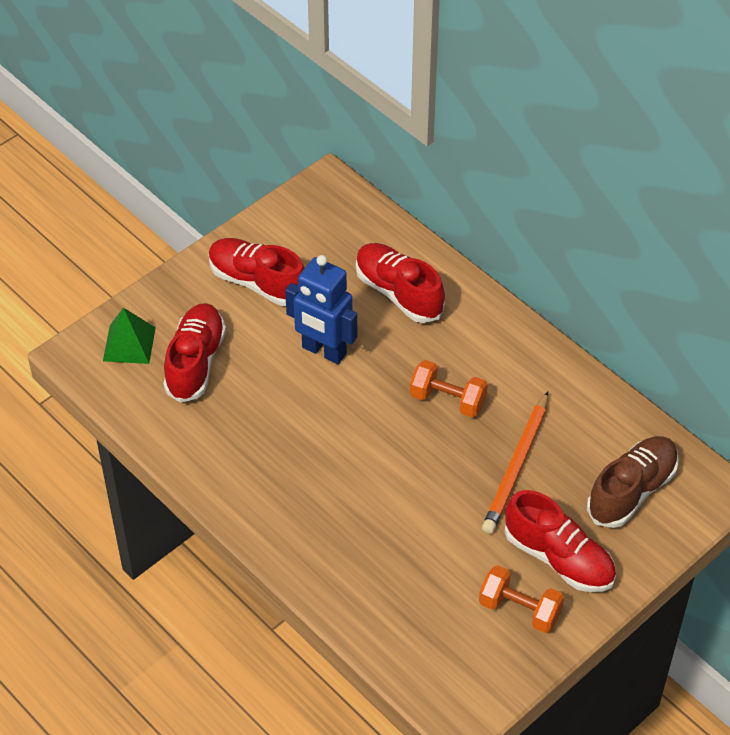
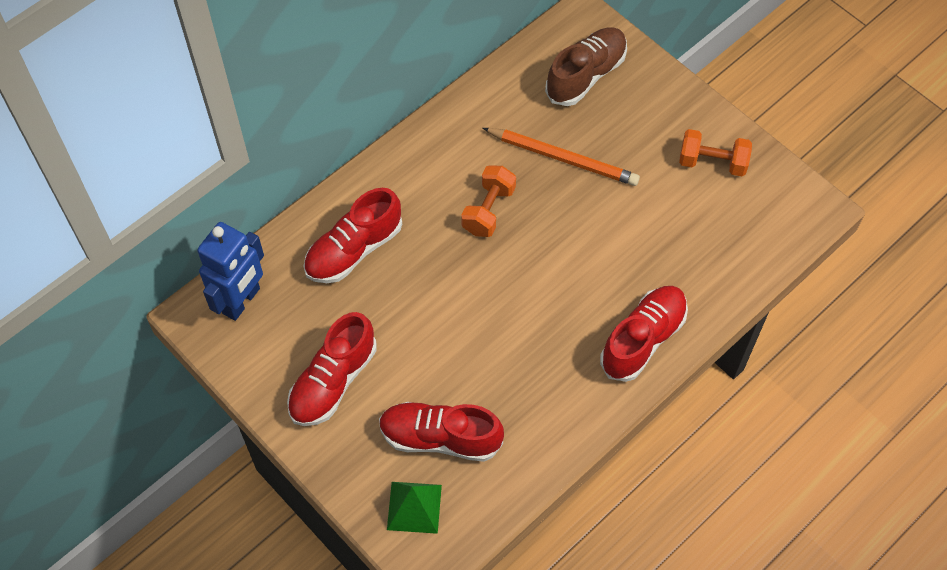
camera: 90 degrees left, 10 degrees up
(323, 351) = (427, 317): blue robot -> blue robot (241, 301)
(519, 609) = (712, 162): orange dumbbell -> orange dumbbell turned 75 degrees clockwise
(558, 558) = (658, 132): red shoe -> red shoe (643, 340)
(631, 491) = (586, 75): brown shoe -> brown shoe turned 90 degrees clockwise

